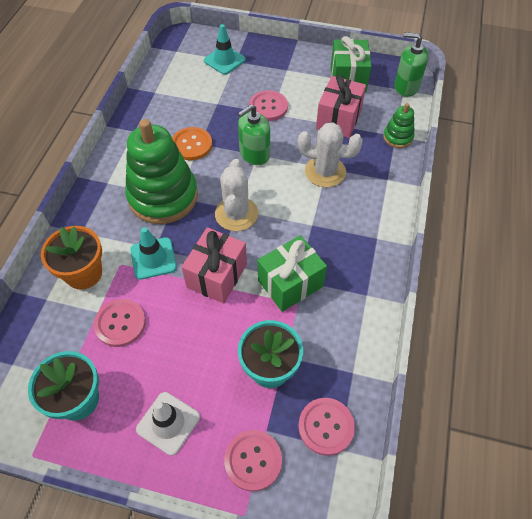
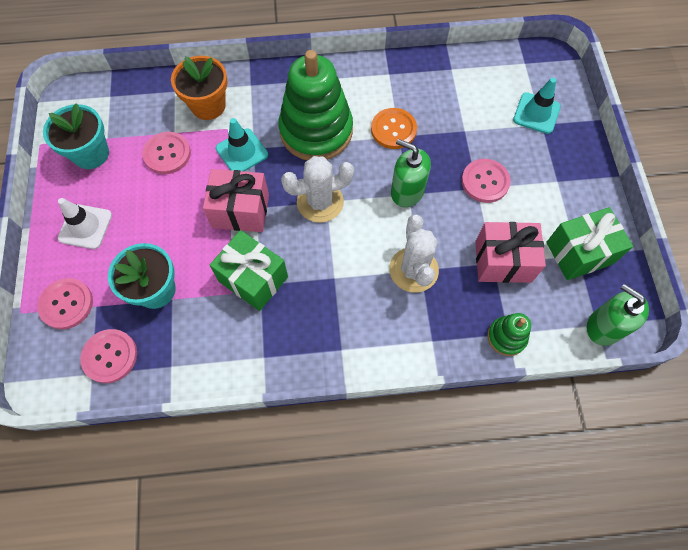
camera: 70 degrees right, 10 degrees up
(406, 87) = (604, 326): green soap dispenser -> green soap dispenser turned 45 degrees counterclockwise

